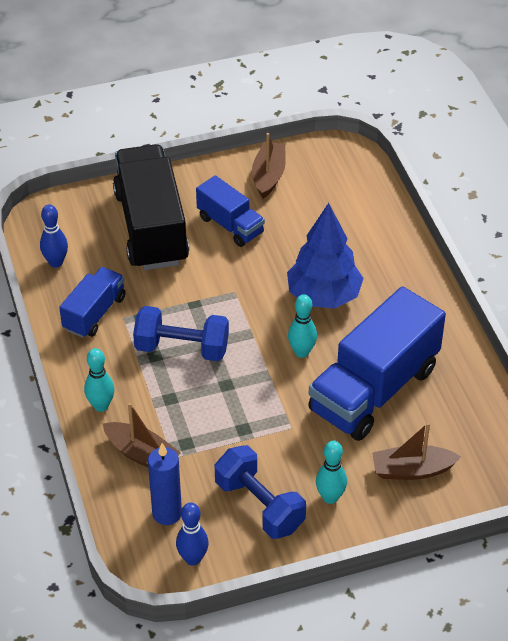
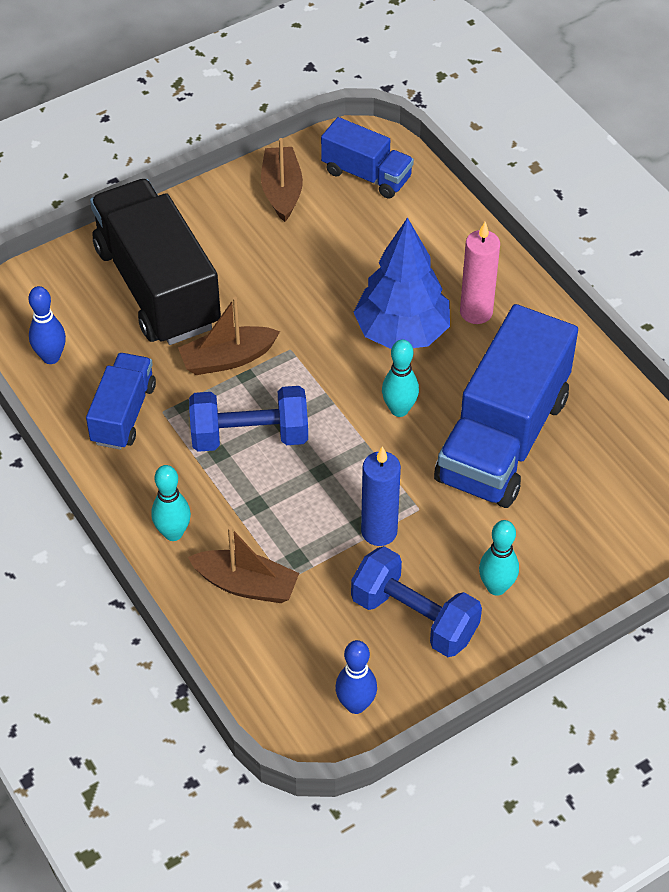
camera: 15 degrees left, 5 degrees up
(167, 513) = (304, 654): blue candle -> blue candle (379, 531)
(230, 225) = (256, 264): blue truck -> blue truck (366, 175)
(386, 292) = (476, 312): none -> pink candle
(412, 470) = (582, 530): brown boat -> brown boat (227, 359)

